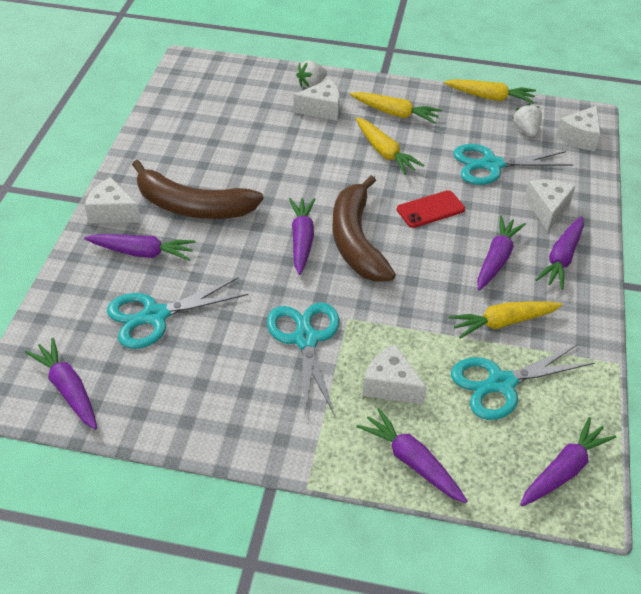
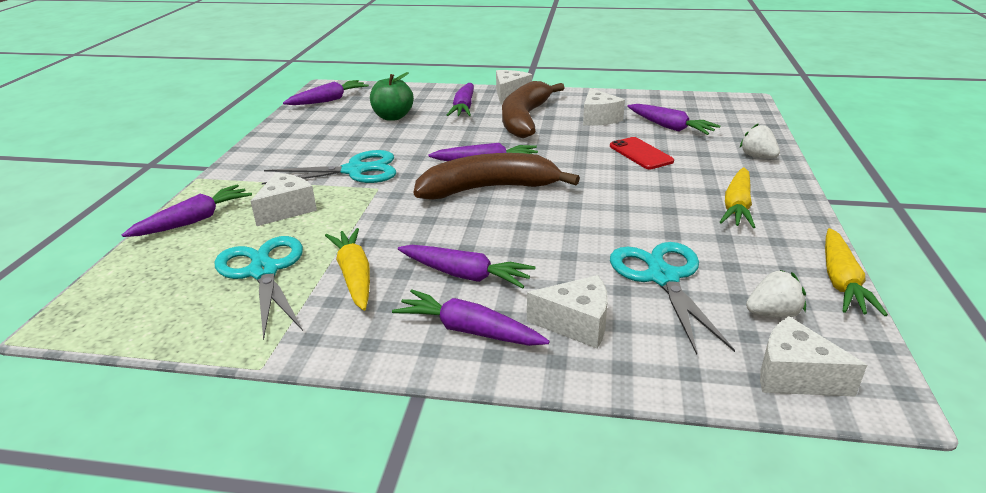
camera: 90 degrees right, 15 degrees down
(154, 316) = (393, 117): turquoise scissors -> green apple
(322, 109) = (712, 164): white cheese -> white cheese (598, 118)
(384, 152) = (650, 201): yellow carrot -> none
(430, 209) = (551, 230): red phone -> red phone (640, 154)
(563, 470) = (127, 307): purple carrot -> purple carrot (670, 127)

